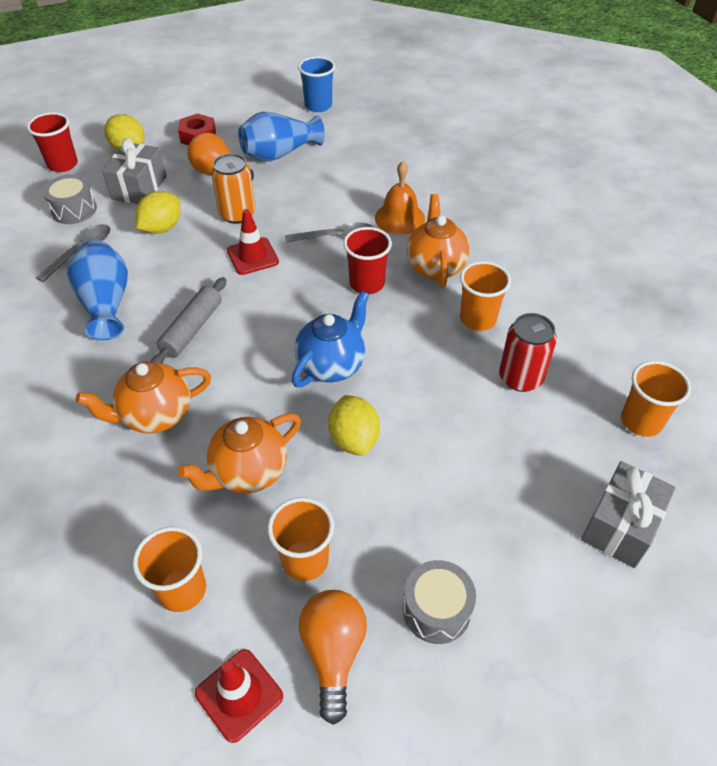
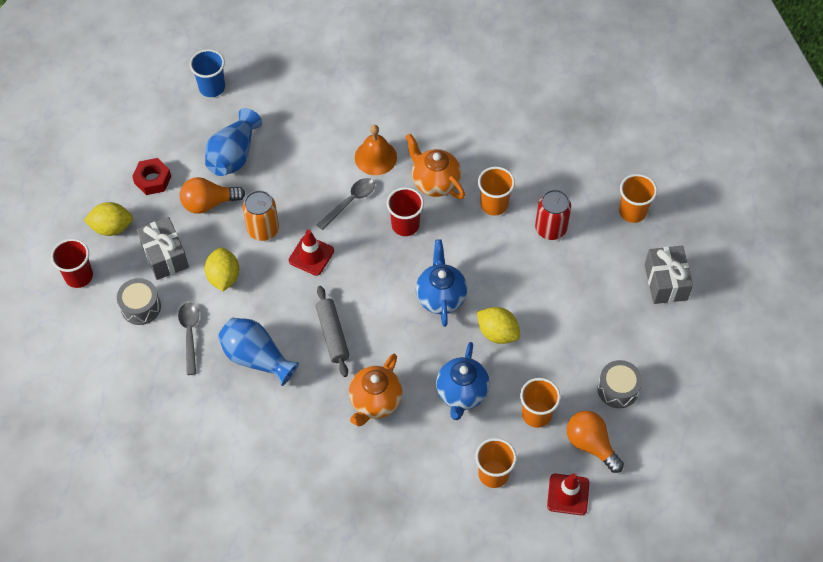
camera: 40 degrees left, 10 degrees up
(248, 472) = (461, 393): orange teapot -> blue teapot

